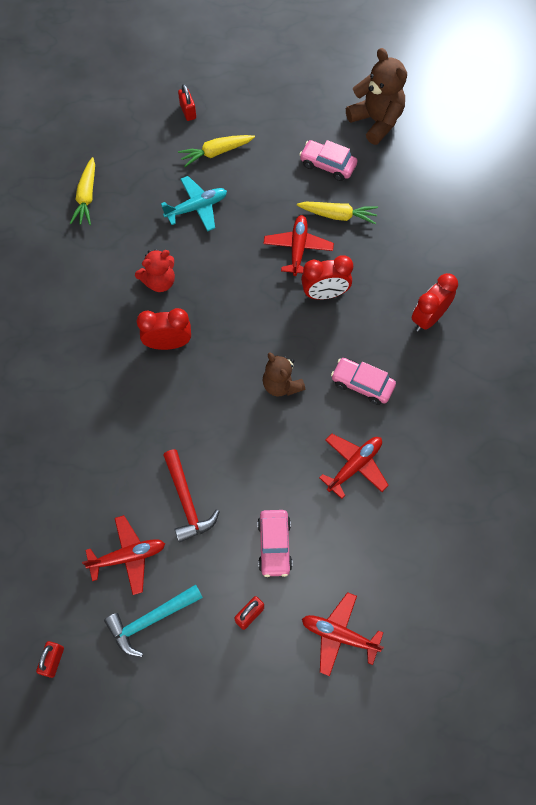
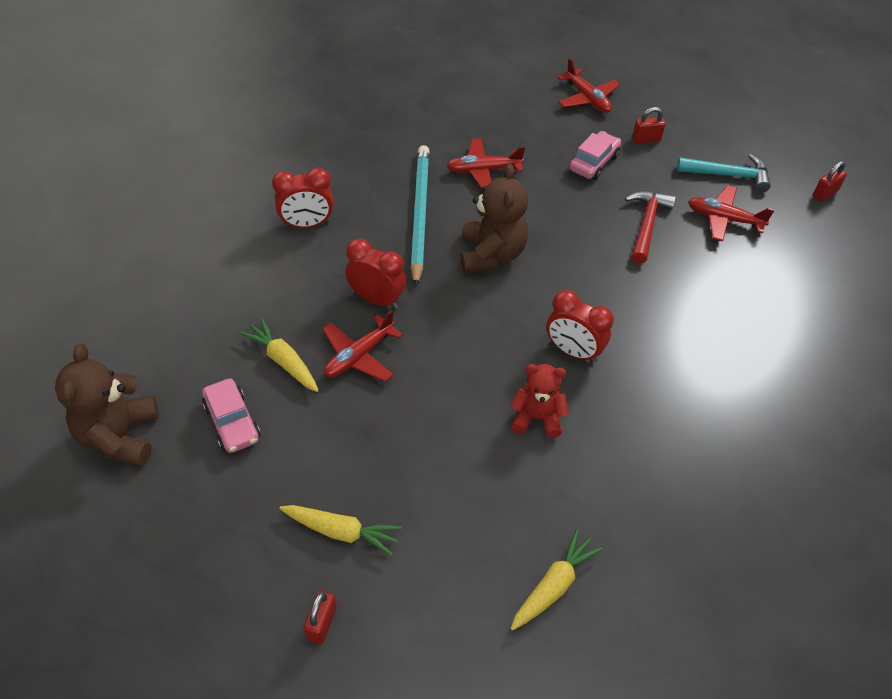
camera: 145 degrees left, 15 degrees down
(196, 208) = (427, 474): turquoise plane -> none
(281, 385) = (491, 254): brown teddy bear -> brown teddy bear, size x1.51
(362, 384) = (419, 214): pink car -> turquoise pencil

